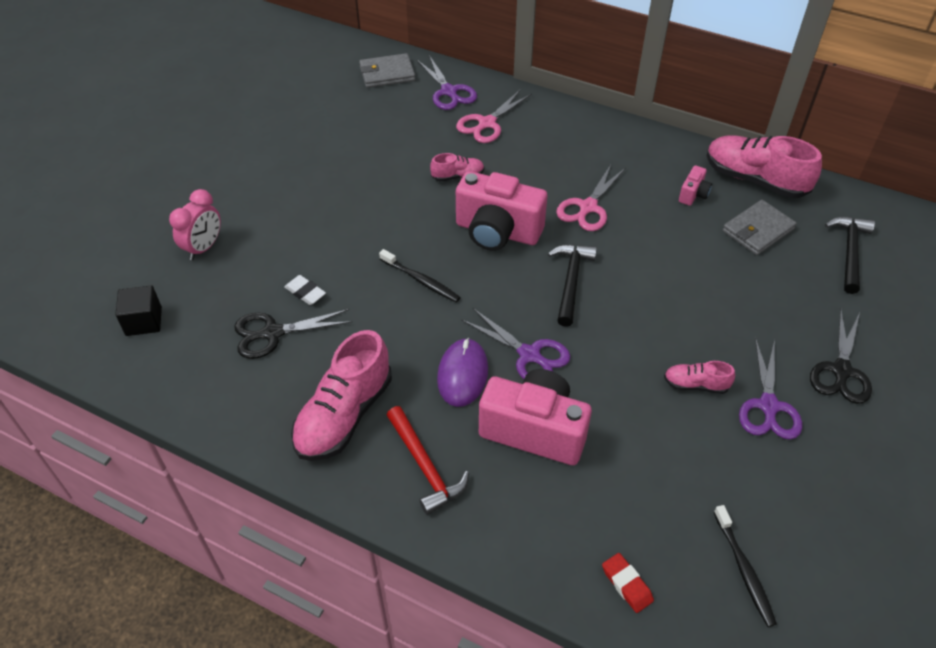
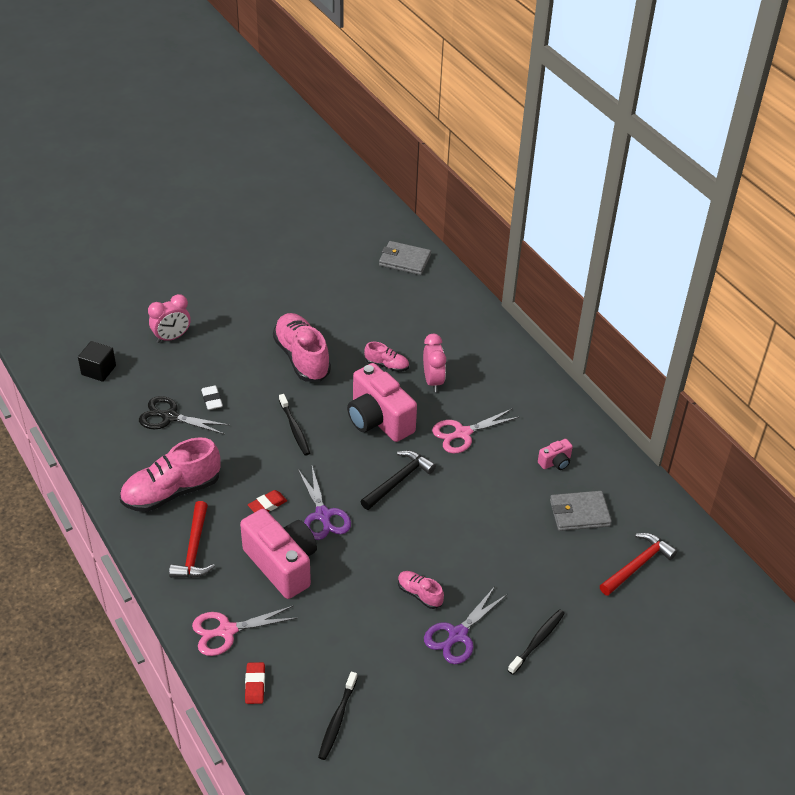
camera: 30 degrees right, 5 degrees down
(449, 91) = (439, 295): purple scissors -> none
(462, 374) = (267, 505): purple mouse -> red eraser
(487, 123) = (446, 334): pink scissors -> pink scissors (227, 631)
(515, 171) = (433, 381): none -> pink clock
(755, 180) = (618, 474): pink shoe -> pink shoe (302, 358)
(841, 371) = (537, 641): black scissors -> black toothbrush
(849, 252) = (637, 565): black hammer -> red hammer

